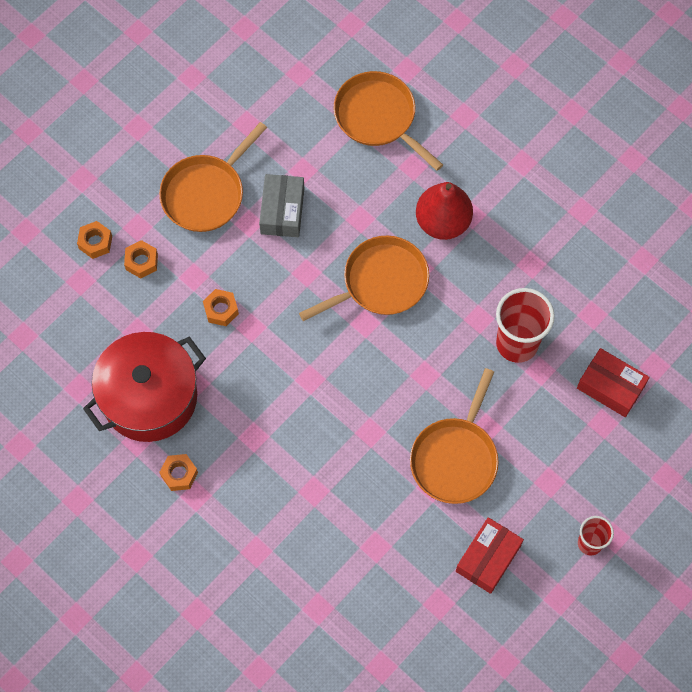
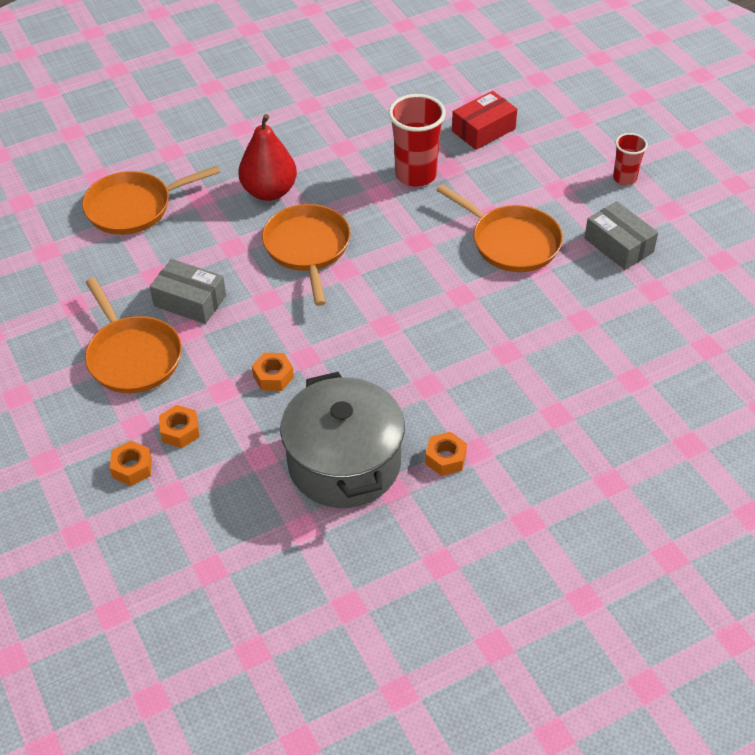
camera: 70 degrees left, 20 degrees down
(149, 397) = (344, 463): red pot -> grey pot
(488, 558) = (618, 245): red box -> grey box

